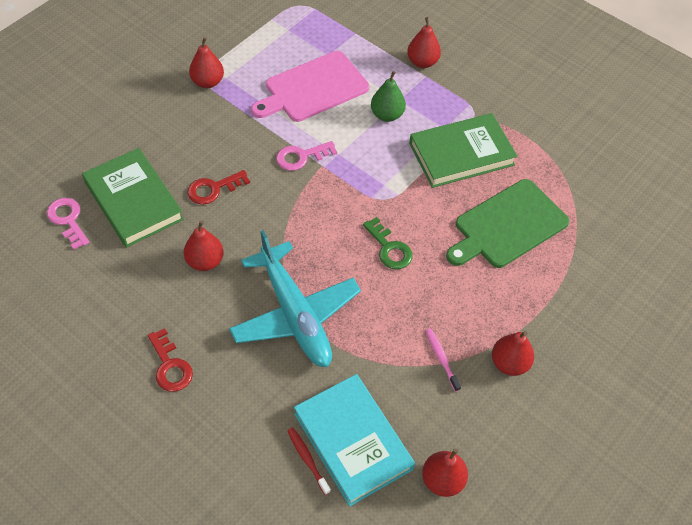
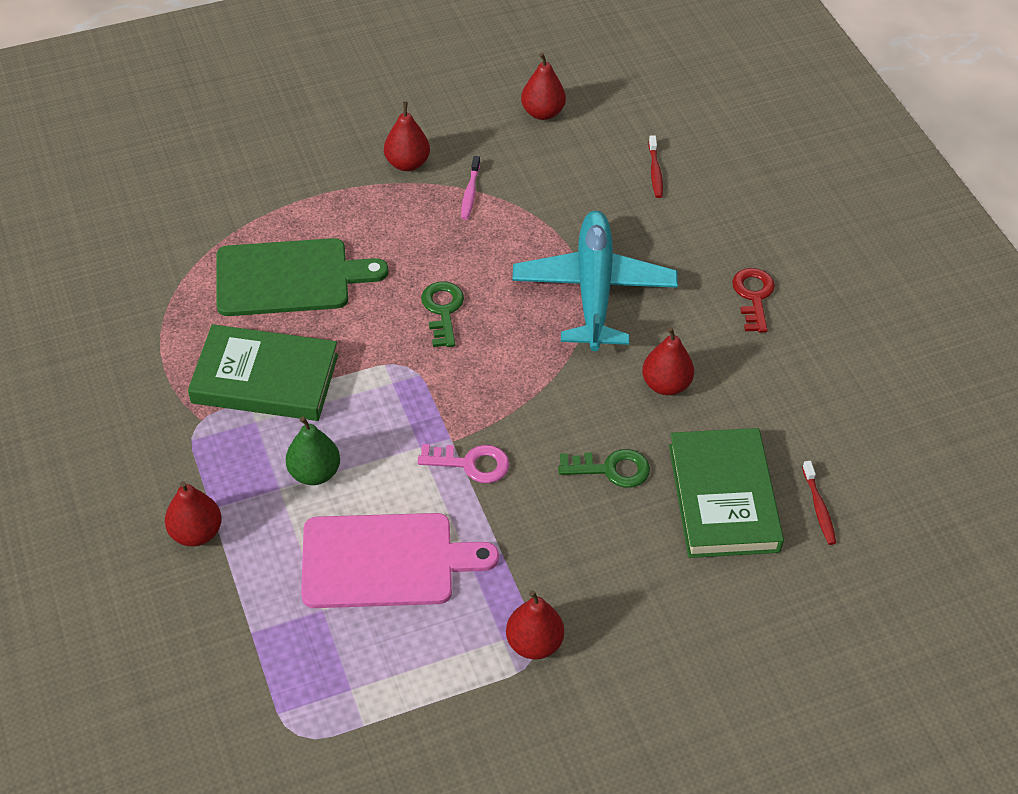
camera: 150 degrees left, 5 degrees down
(68, 220) = (819, 508): pink key -> red toothbrush
(213, 189) = (611, 469): red key -> green key
(353, 441) = (604, 168): turquoise book -> none

